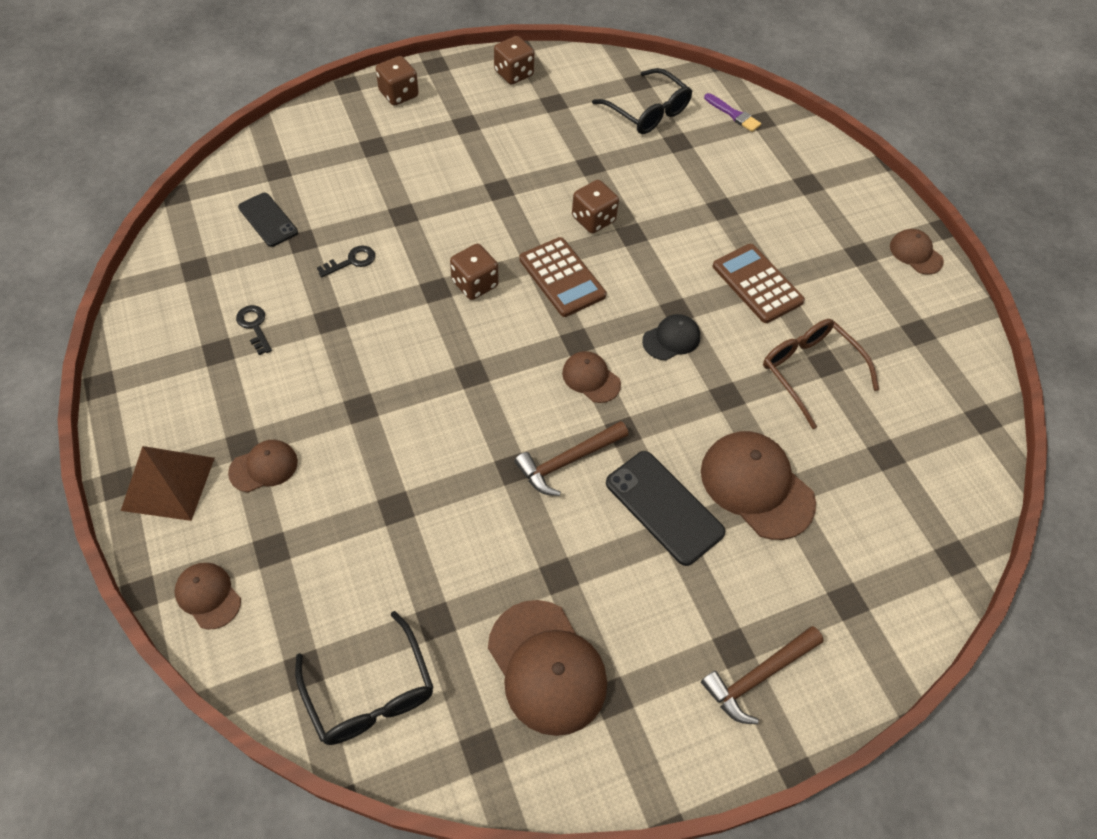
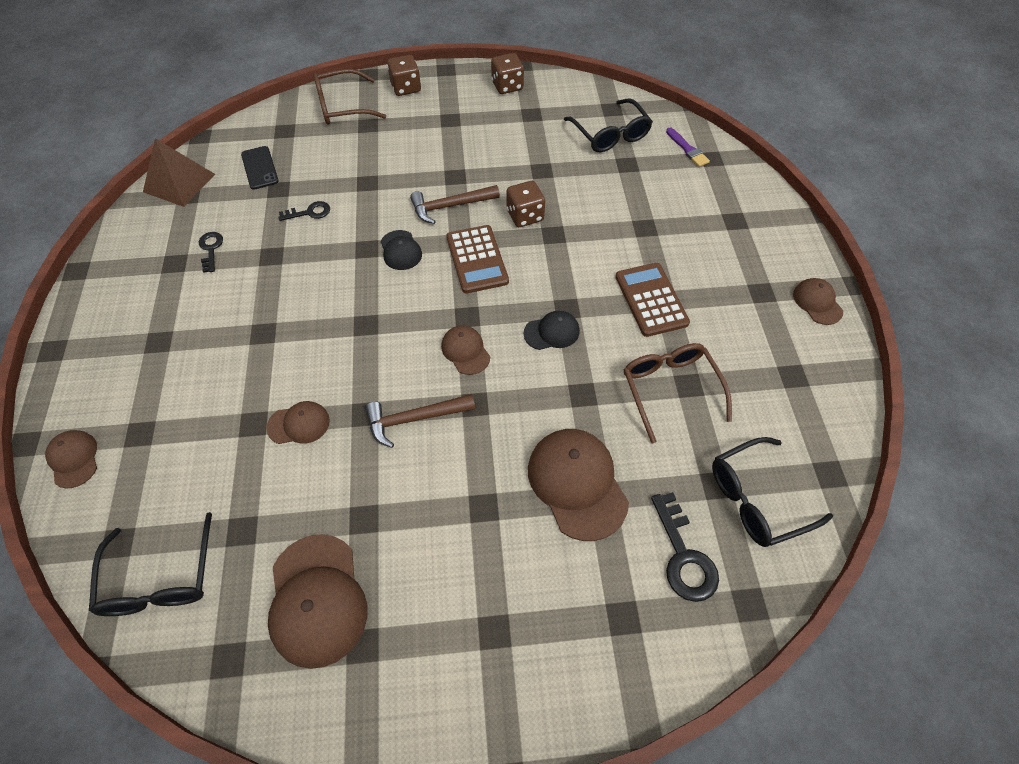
camera: 20 degrees right, 0 degrees up
(168, 483) = (88, 360): brown pyramid -> brown pyramid (179, 183)
(264, 467) = (165, 364): brown cap -> brown cap (299, 424)
(333, 129) = (342, 106): none -> brown glasses
(475, 284) = (400, 250): brown dice -> black cap
(664, 507) = (483, 481): black phone -> none
(758, 676) = (506, 667): brown hammer -> brown hammer (450, 206)
(881, 529) = (683, 556): none -> black key
(927, 458) = (757, 499): none -> black glasses

